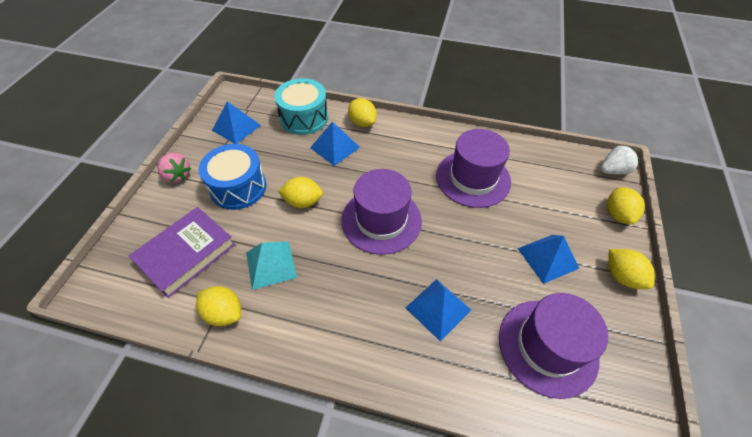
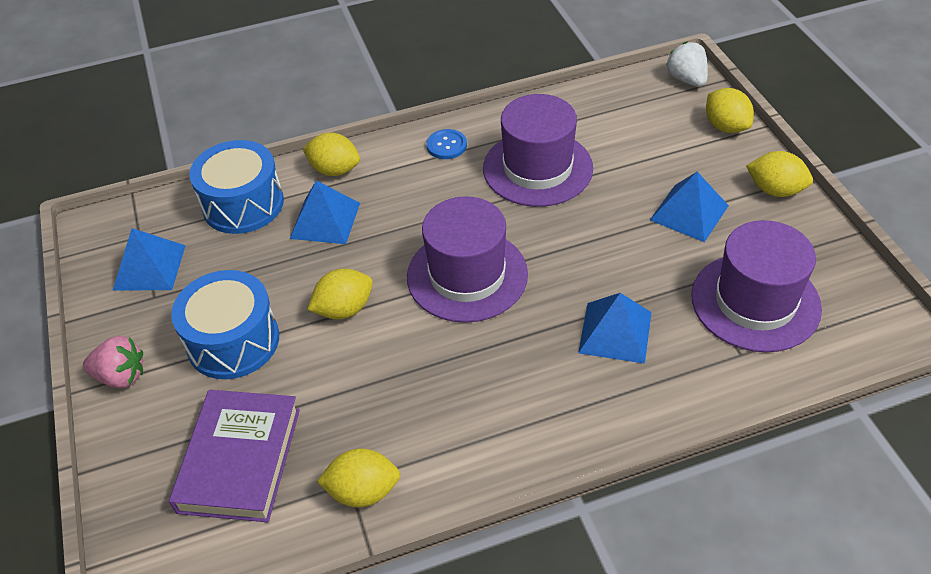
camera: 30 degrees left, 5 degrees down
(271, 265) = (372, 404): turquoise pyramid -> none
(304, 118) = (243, 204): turquoise drum -> blue drum
(431, 138) = (446, 145): none -> blue button
(612, 170) = (686, 79): white strawberry -> white strawberry turned 60 degrees counterclockwise

